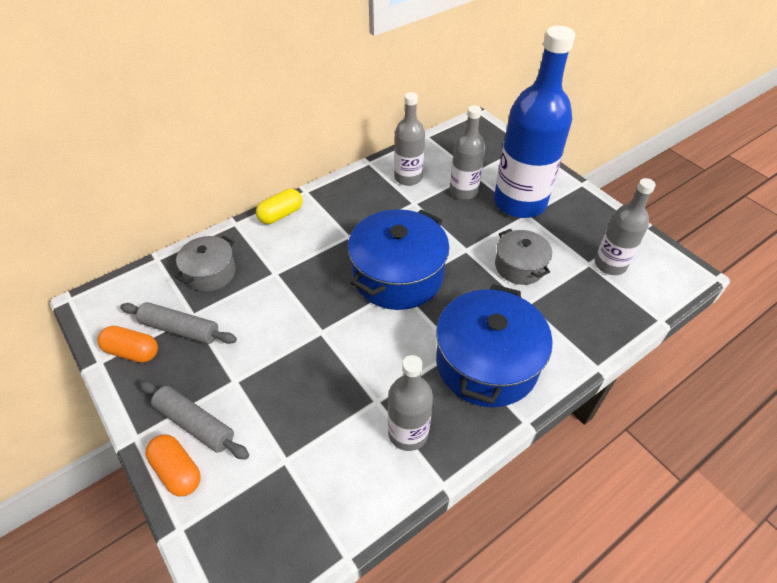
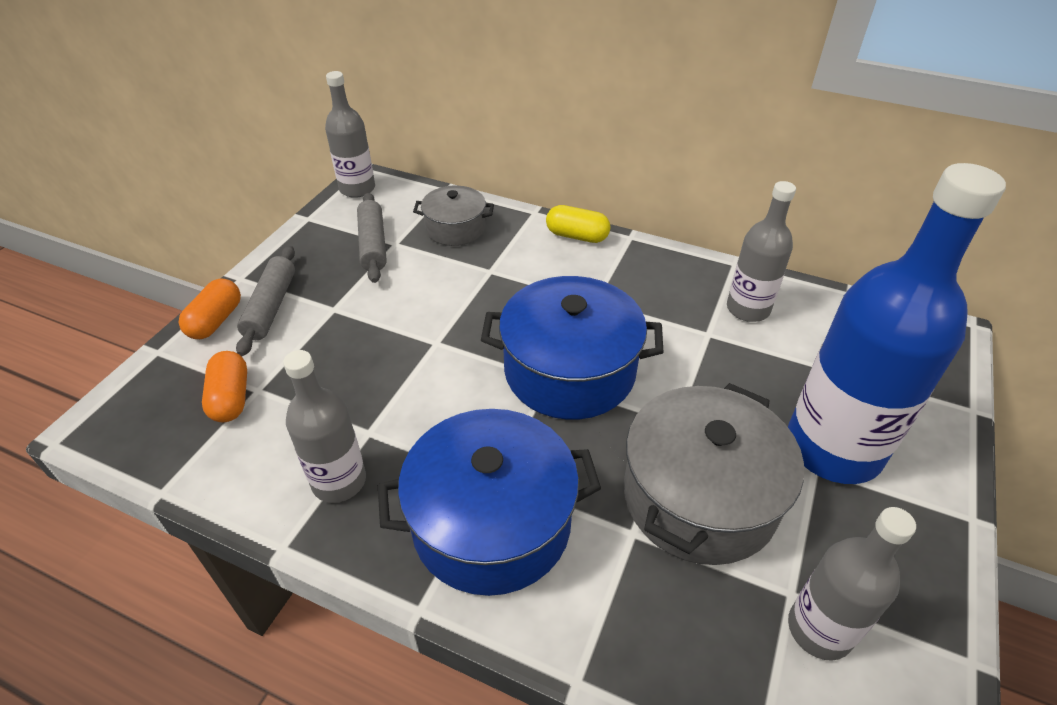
camera: 60 degrees right, 5 degrees down
(132, 351) = (329, 230): orange capsule -> orange capsule (231, 398)
(463, 191) = (784, 374): grey bottle -> grey bottle (357, 189)
(519, 266) = (699, 497): grey pot -> grey pot, size x1.78

